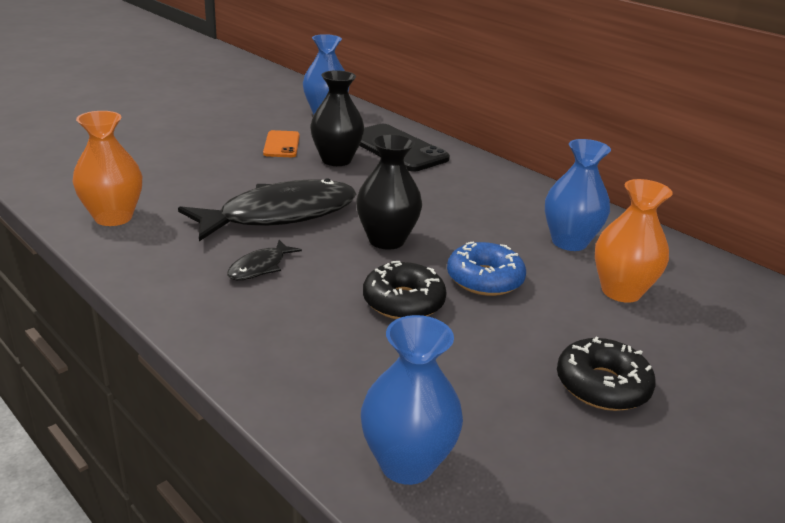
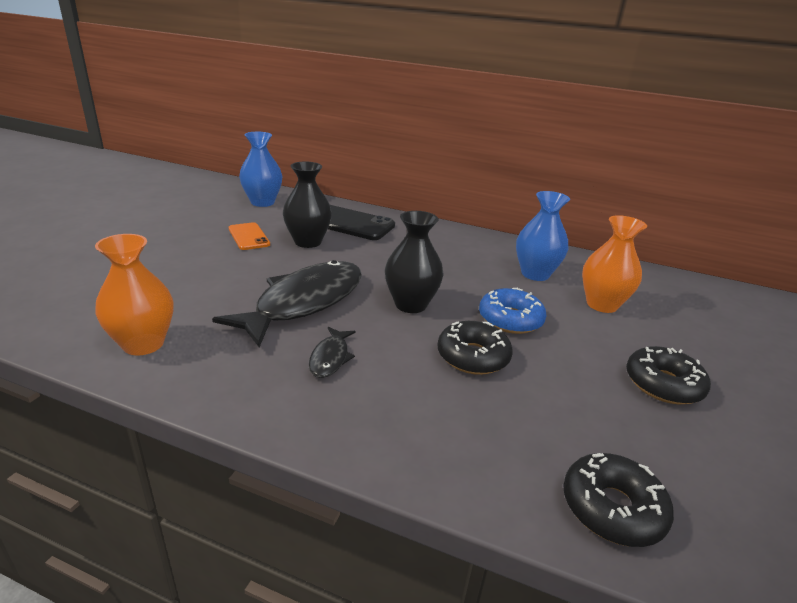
camera: 25 degrees left, 0 degrees up
(406, 463) = (612, 508): blue vase -> black donut

